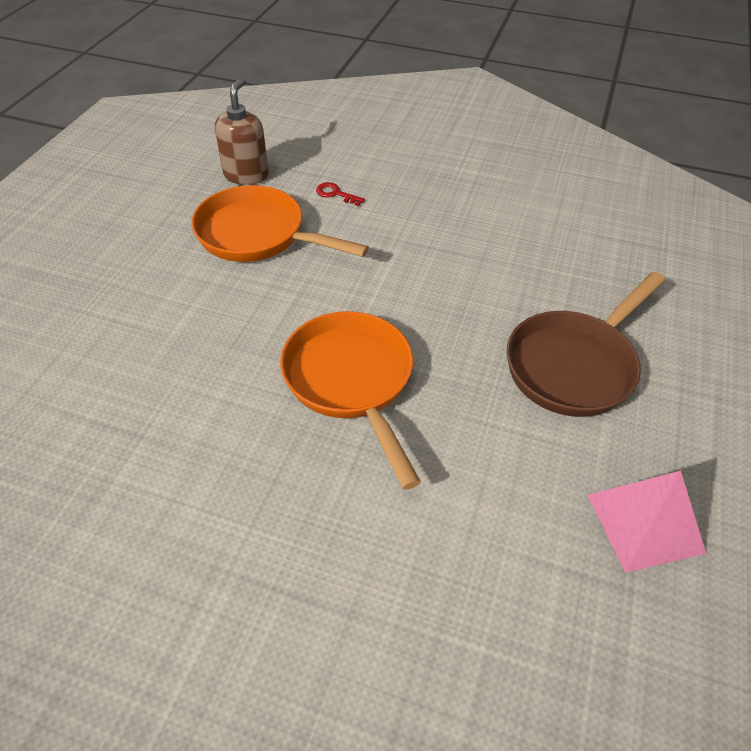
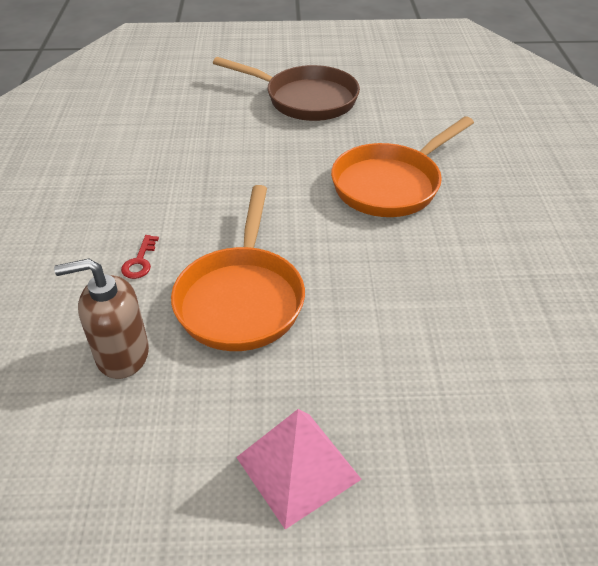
camera: 110 degrees left, 5 degrees down
(645, 523) = (406, 70): pink pyramid -> pink pyramid (298, 467)

